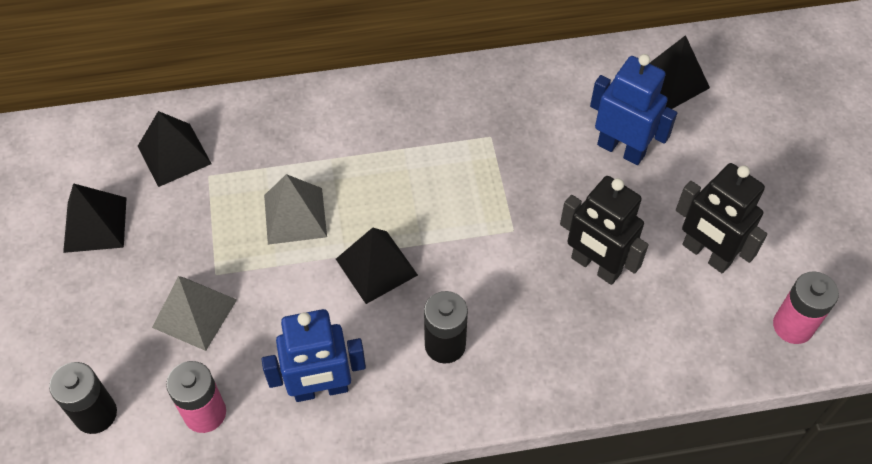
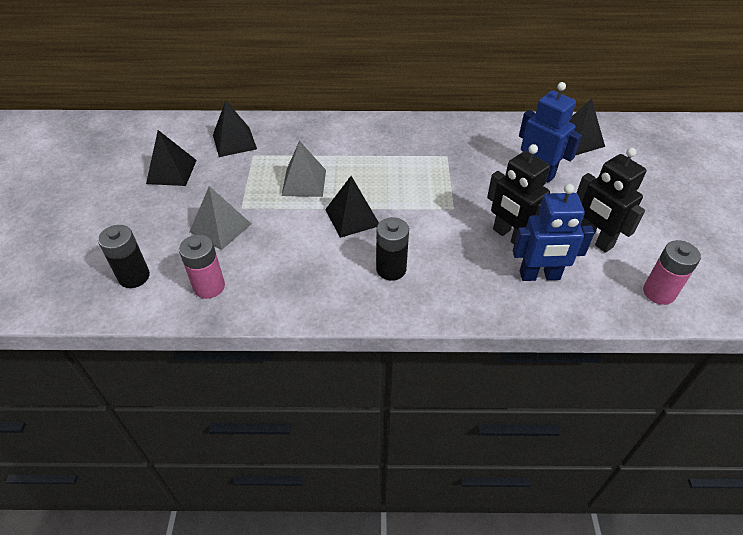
camera: 10 degrees right, 10 degrees down
(321, 389) = (295, 284): blue robot -> blue robot (539, 276)

